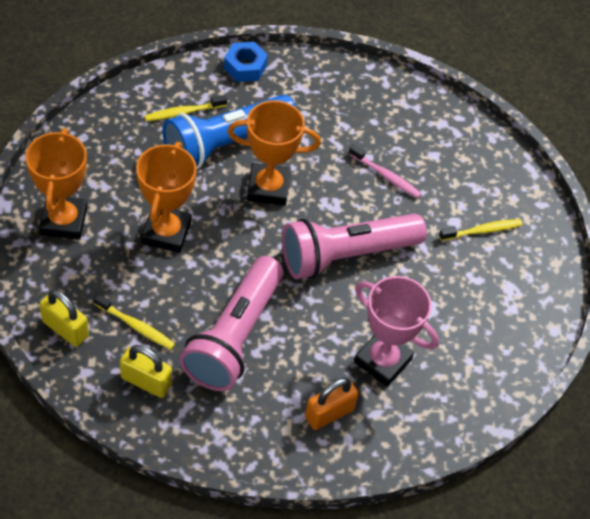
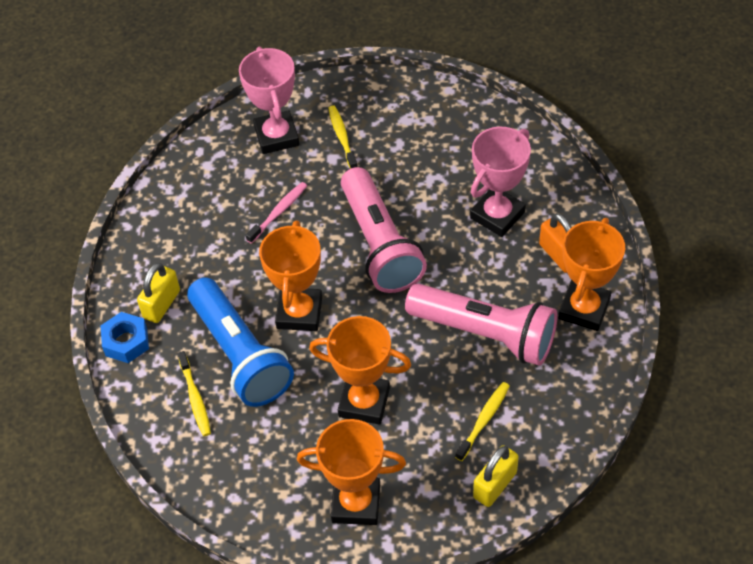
camera: 80 degrees left, 0 degrees up
(146, 381) = (546, 405): yellow padlock -> yellow padlock (161, 304)
(259, 429) = (584, 309): none -> orange trophy
(481, 177) = (276, 136): none -> pink trophy

